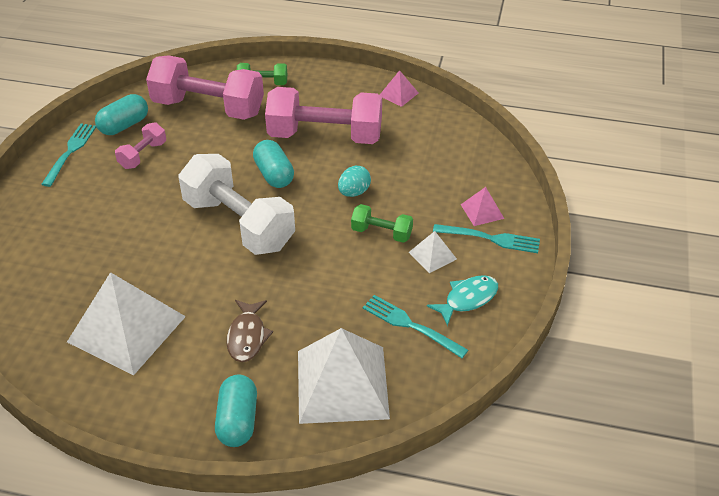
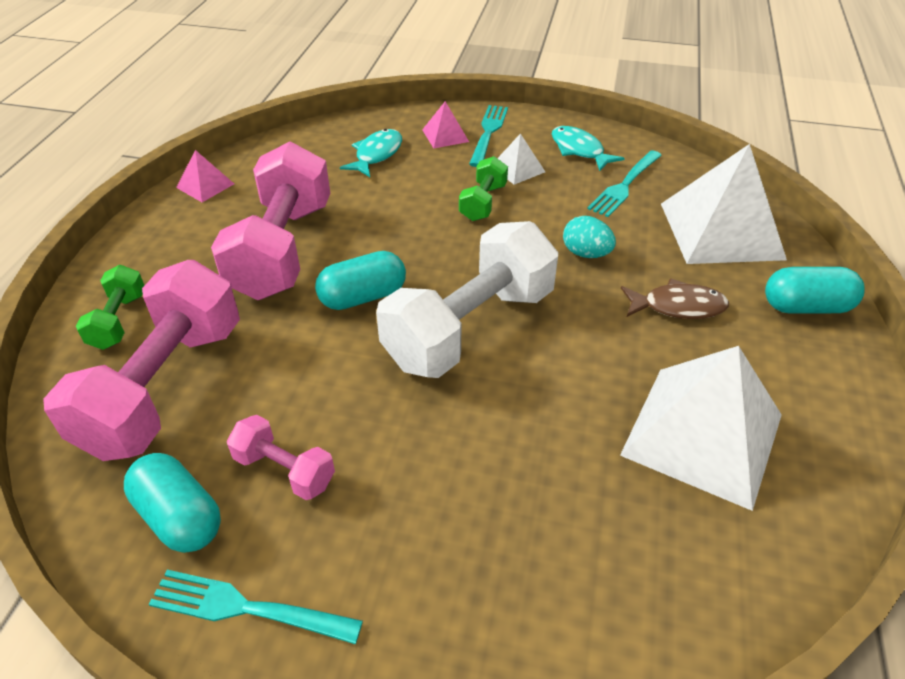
camera: 90 degrees left, 0 degrees up
(354, 192) = (407, 223): turquoise egg -> turquoise egg (586, 253)
(447, 172) = (376, 154): none -> turquoise fish

